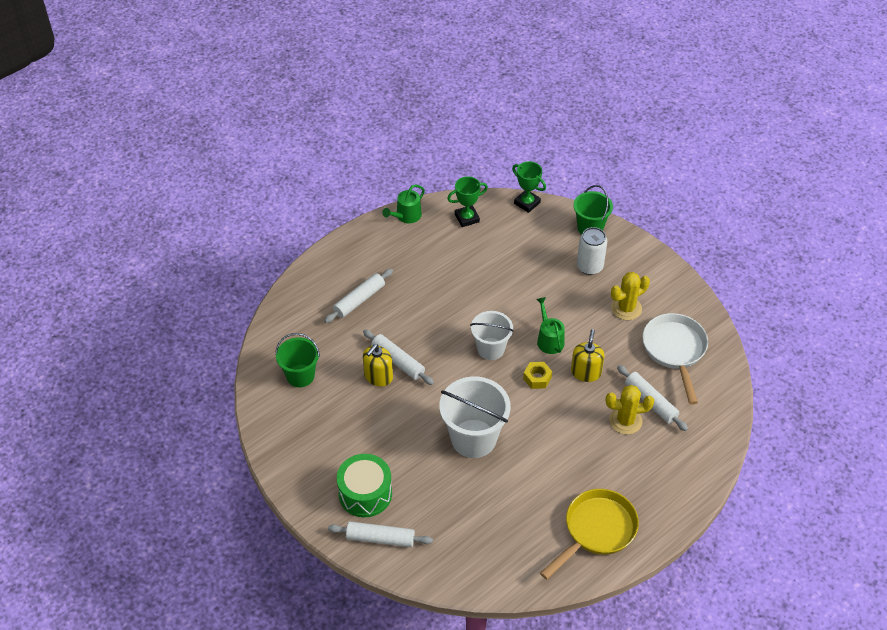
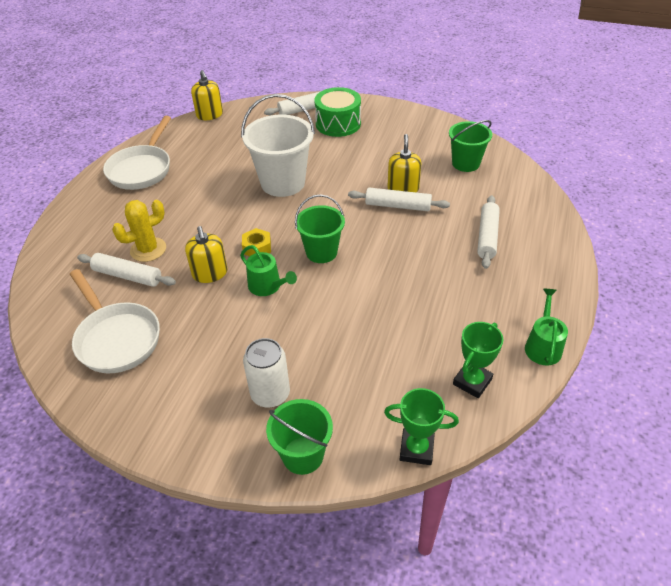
camera: 150 degrees right, 5 degrees down
(487, 588) = (209, 115): none -> yellow soap dispenser
(491, 349) = (321, 252): white bucket -> green bucket
(596, 530) = (142, 169): yellow pan -> white pan
(626, 308) = (196, 361): yellow cactus -> none

